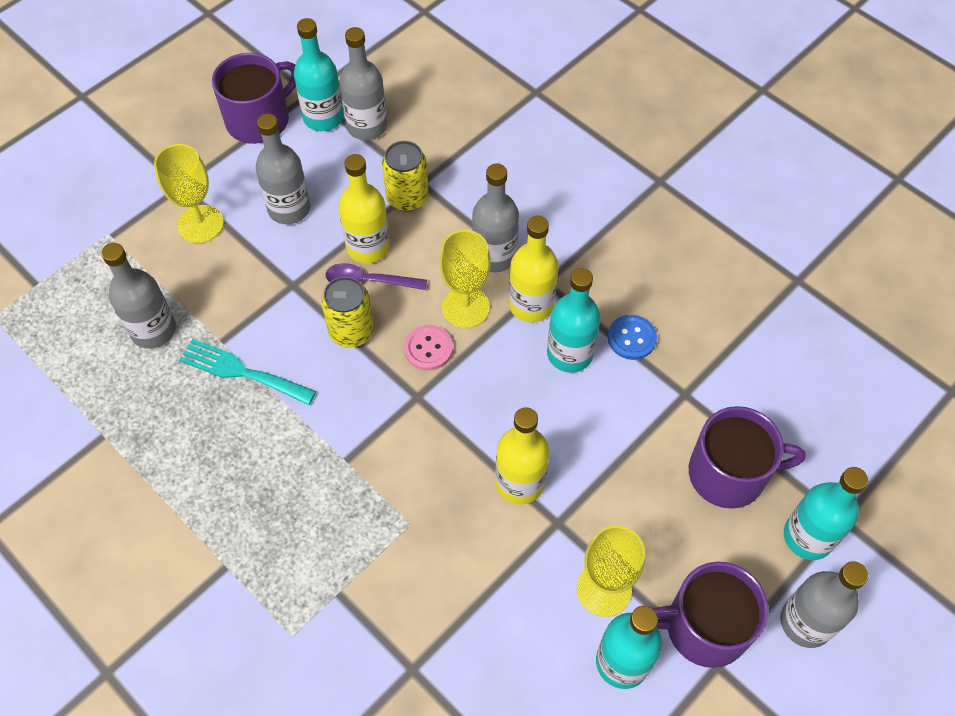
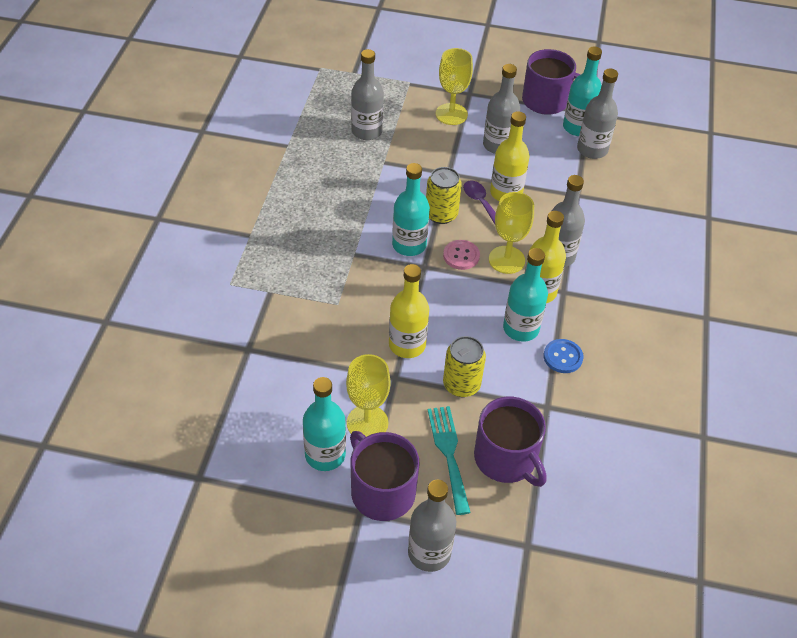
camera: 55 degrees right, 10 degrees down
(241, 371) = (372, 180): turquoise fork -> turquoise fork (448, 453)
(407, 198) = (559, 194): yellow can -> yellow can (461, 384)
(808, 536) = (496, 528): turquoise bottle -> turquoise bottle (409, 245)

